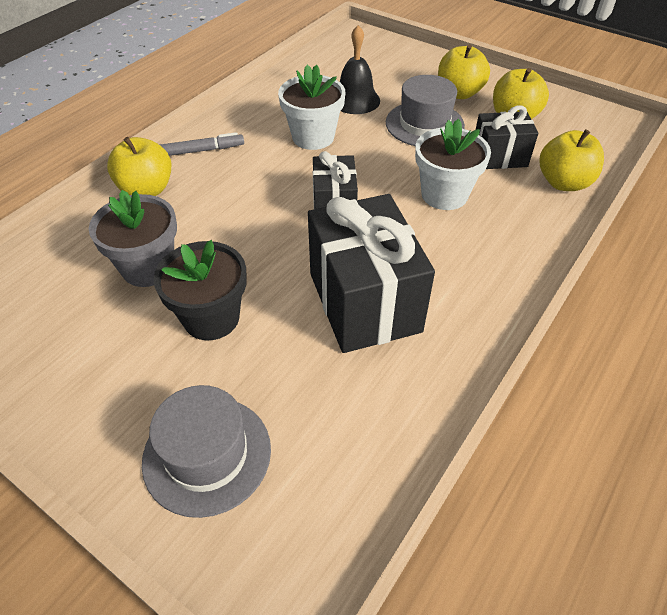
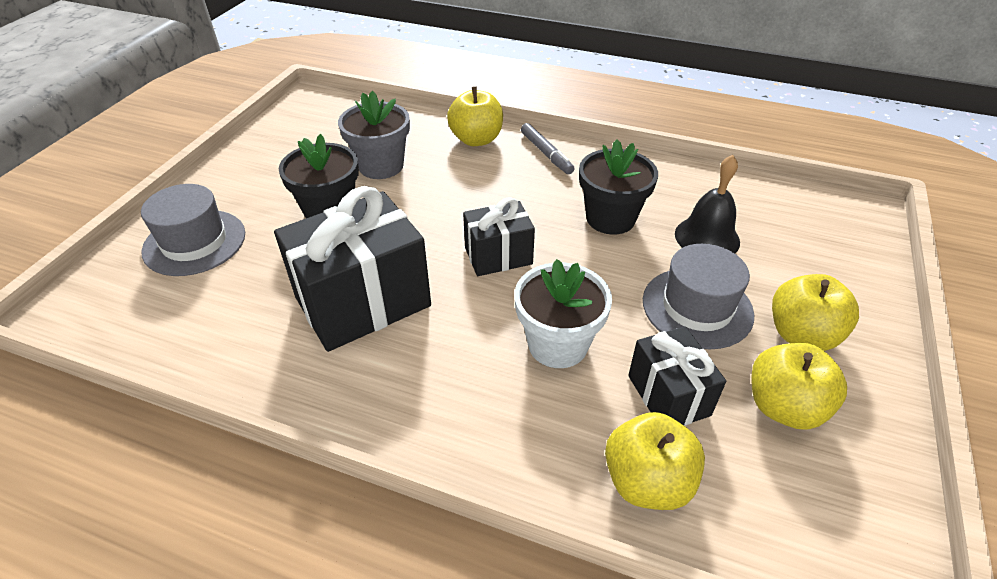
camera: 75 degrees right, 5 degrees down
(313, 137) = (610, 218): white flower pot -> black flower pot

